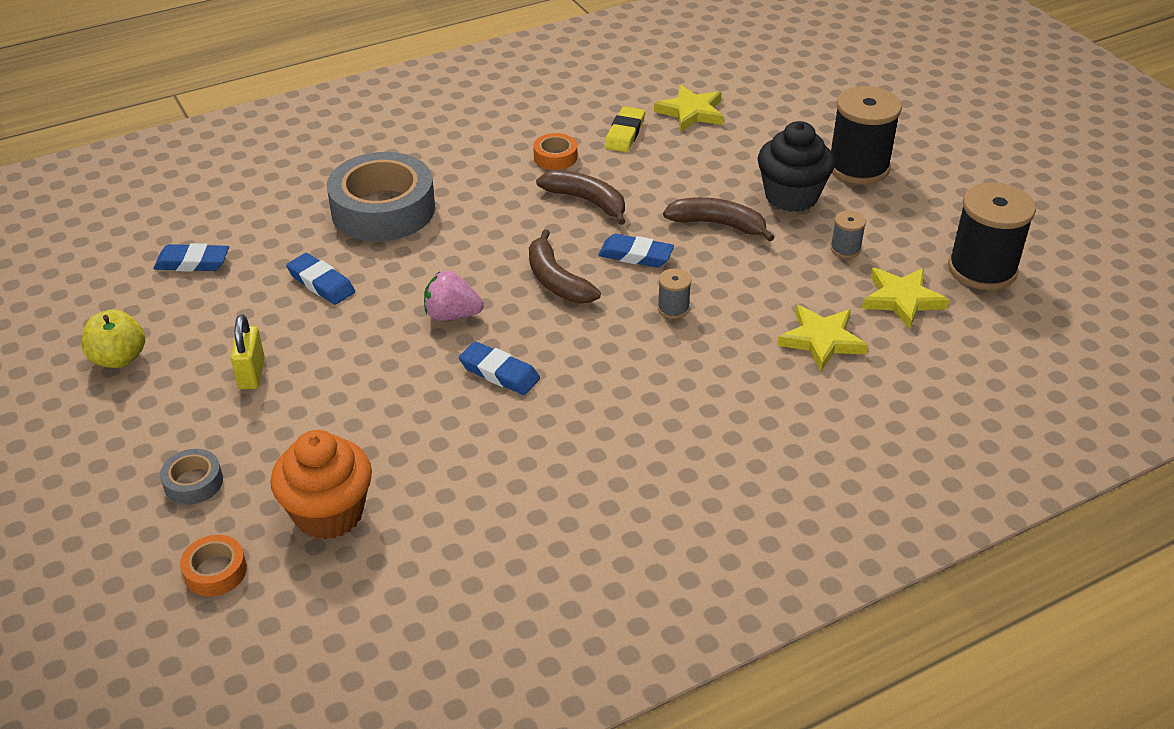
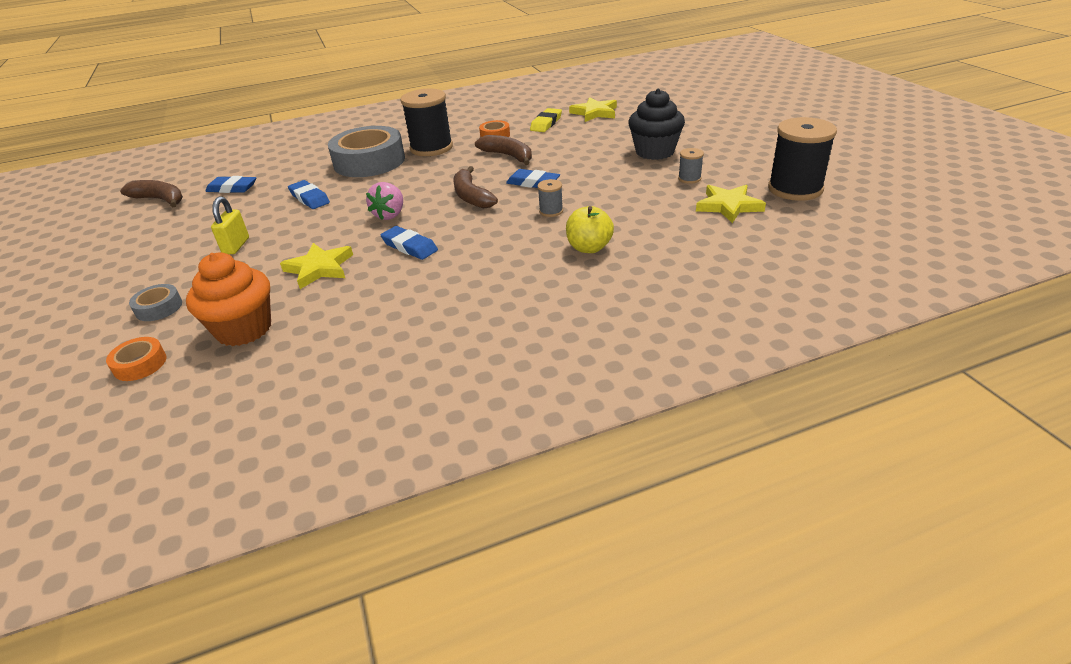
camera: 10 degrees right, 5 degrees down
(119, 358) = (154, 237): yellow apple -> yellow apple (589, 248)
(452, 315) = (390, 215): pink strawberry -> pink strawberry turned 90 degrees counterclockwise
(718, 224) = (597, 166): brown banana -> brown banana (160, 200)
(821, 340) = (660, 229): yellow star -> yellow star (319, 268)
(858, 167) = (707, 136): black spool -> black spool (431, 148)

